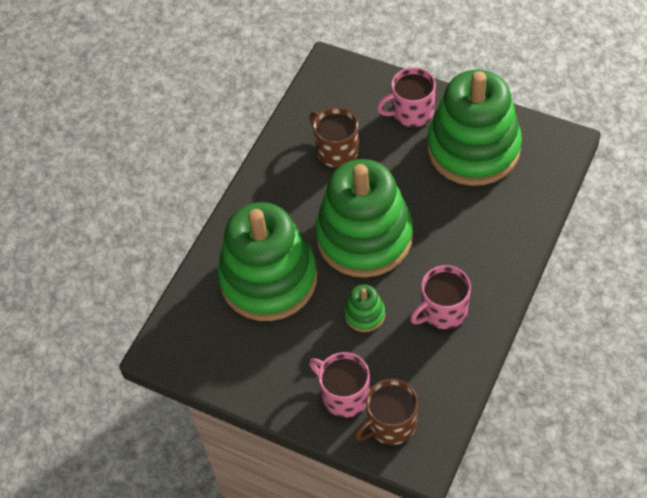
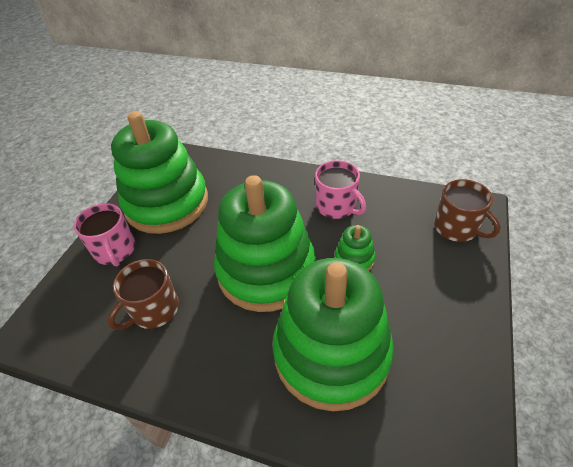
camera: 100 degrees left, 10 degrees down
(344, 395) = (444, 263): pink mug -> none

